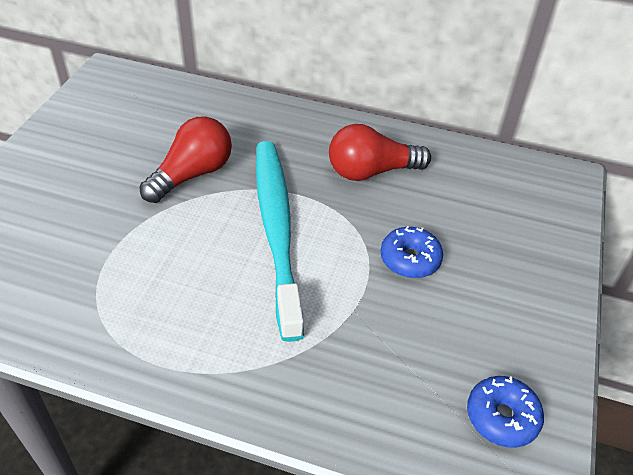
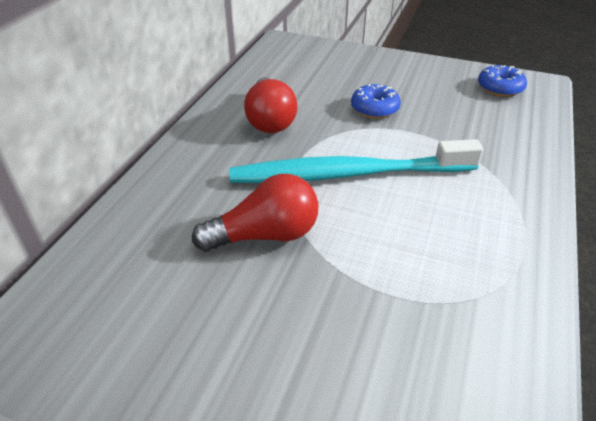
camera: 85 degrees left, 5 degrees down
(192, 174) = (265, 235): red light bulb -> red light bulb turned 120 degrees clockwise

